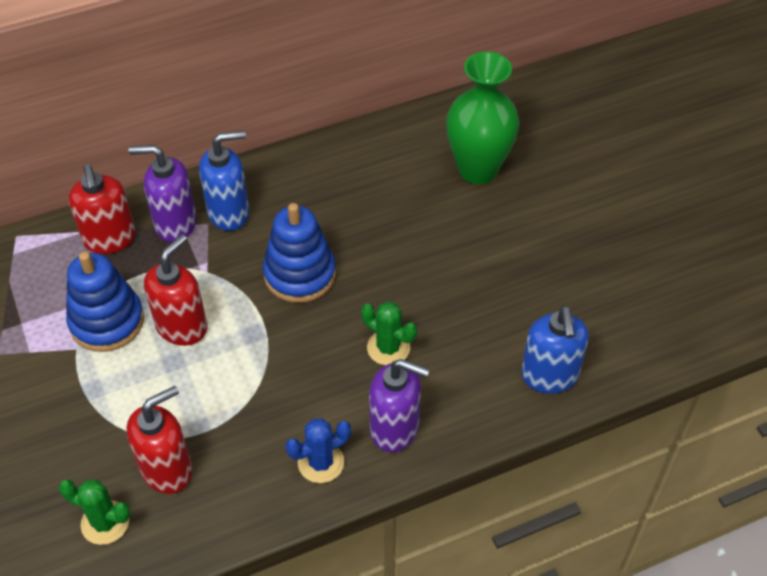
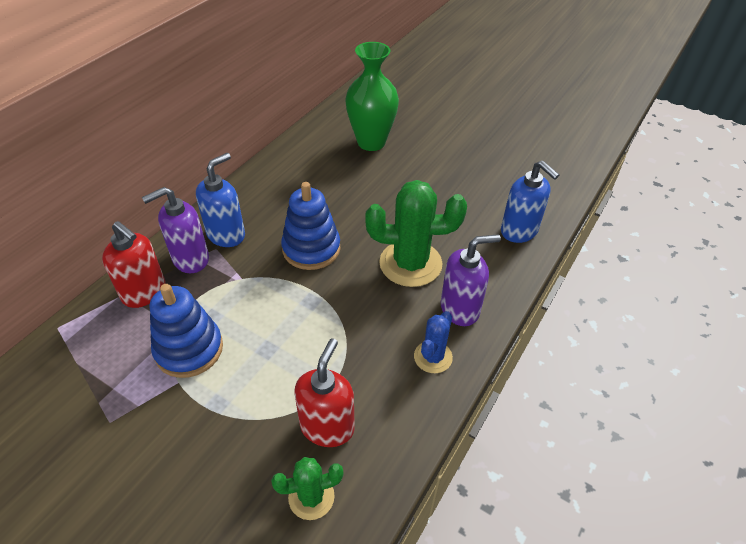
camera: 35 degrees left, 5 degrees down
(182, 327) = (253, 323): red soap dispenser -> none
(388, 348) = (410, 263): green cactus -> green cactus, size x1.85

